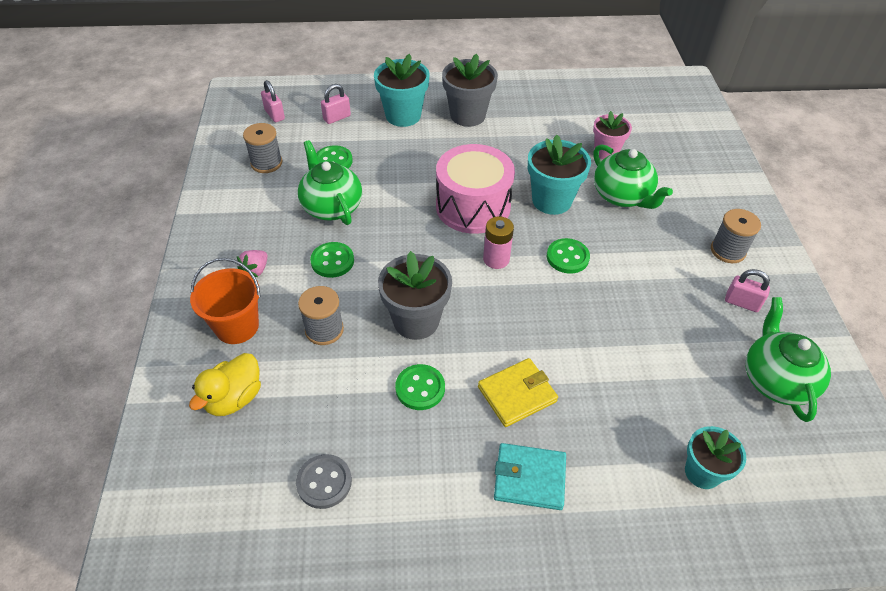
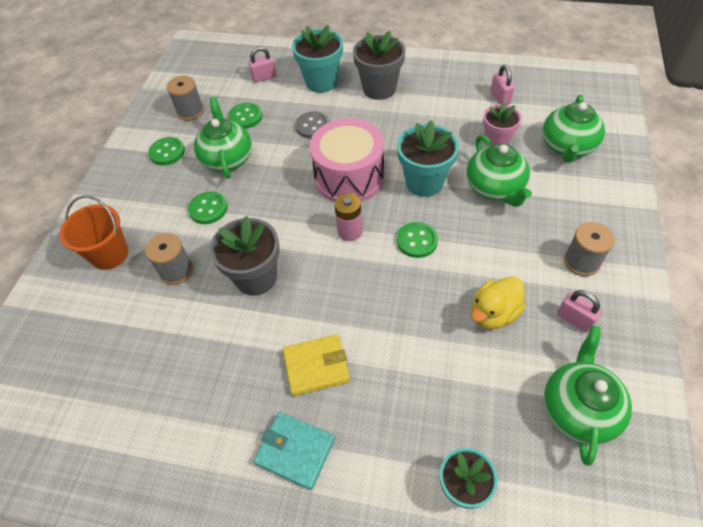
camera: 20 degrees right, 5 degrees up
(234, 398) = (82, 317): yellow duck -> yellow duck (493, 313)
(256, 270) = (144, 207): pink strawberry -> none
(274, 115) = (214, 68): pink padlock -> pink padlock (500, 98)
(324, 482) = (121, 410): grey button -> grey button (312, 126)
(420, 388) = (234, 342): green button -> green button (167, 152)
(674, 149) = (567, 147): none -> green teapot

